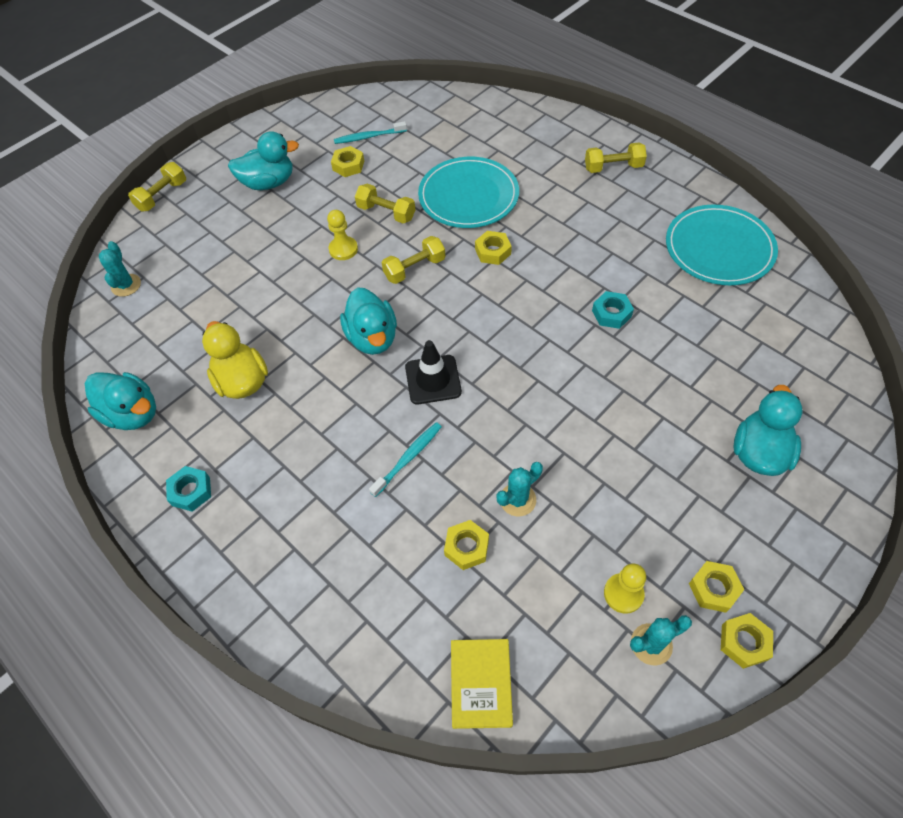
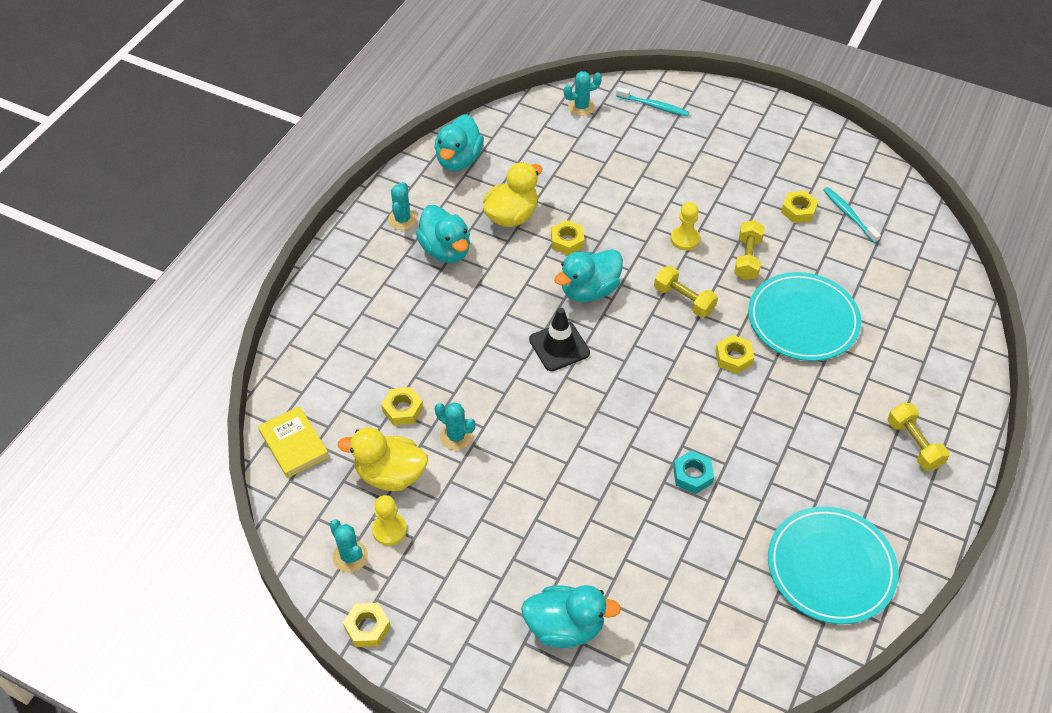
camera: 70 degrees right, 5 degrees down
(162, 196) = (692, 91): yellow dumbbell -> none
(191, 491) = (402, 219): turquoise nut -> turquoise cactus
(269, 183) = (744, 158): turquoise duck -> turquoise duck (446, 250)
(408, 458) = (473, 349): turquoise toothbrush -> turquoise toothbrush (654, 106)
(481, 684) = (294, 444): yellow book -> yellow book turned 75 degrees clockwise
(551, 578) = (390, 475): none -> yellow duck
(713, 588) = (411, 599): yellow nut -> yellow nut (567, 241)

